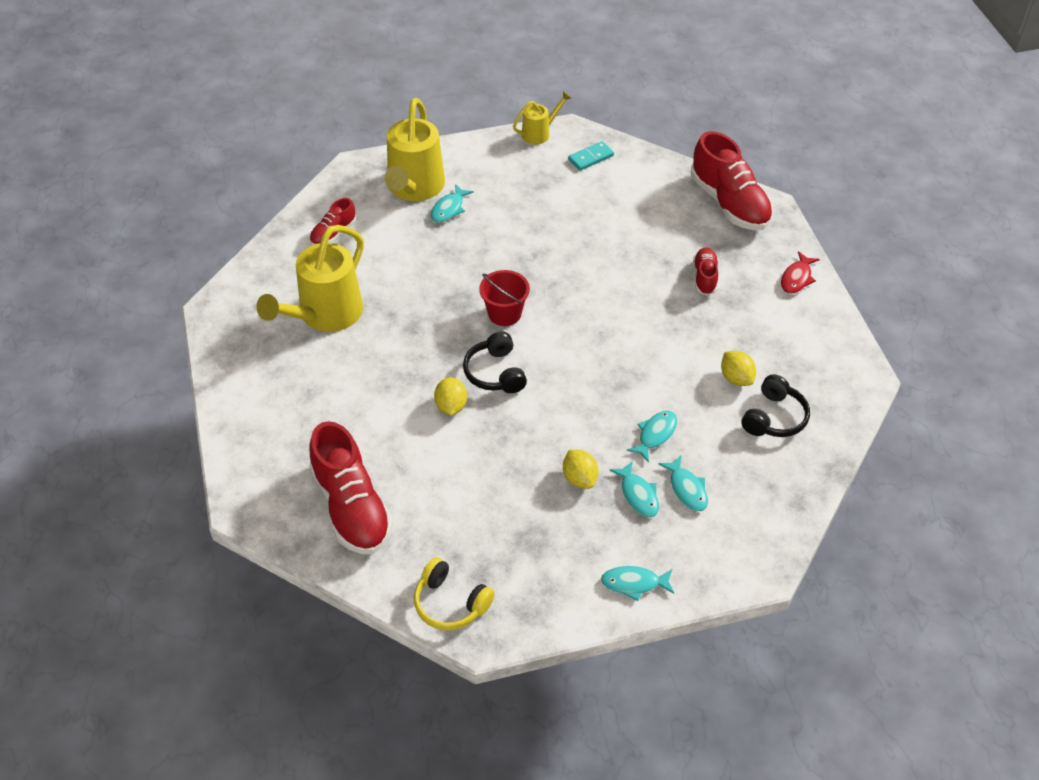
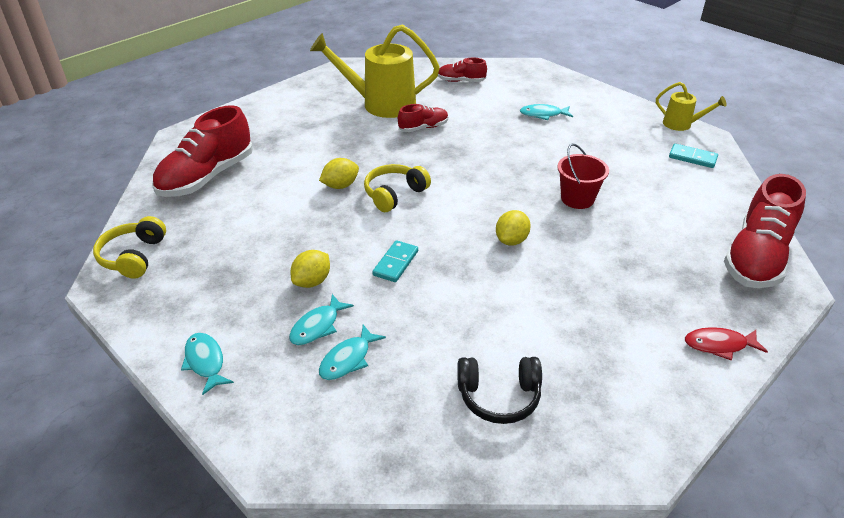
camera: 60 degrees right, 10 degrees down
(414, 189) = (544, 94): yellow watering can -> none
(495, 373) = (394, 194): black headphones -> yellow headphones
(504, 313) = (463, 177): red bucket -> red bucket (577, 199)
(593, 413) = (396, 263): none -> turquoise domino
(655, 434) = (401, 312): turquoise fish -> none
(704, 277) = (636, 275): red shoe -> red shoe (423, 128)
(736, 378) = (526, 345): yellow lemon -> yellow lemon (511, 240)

